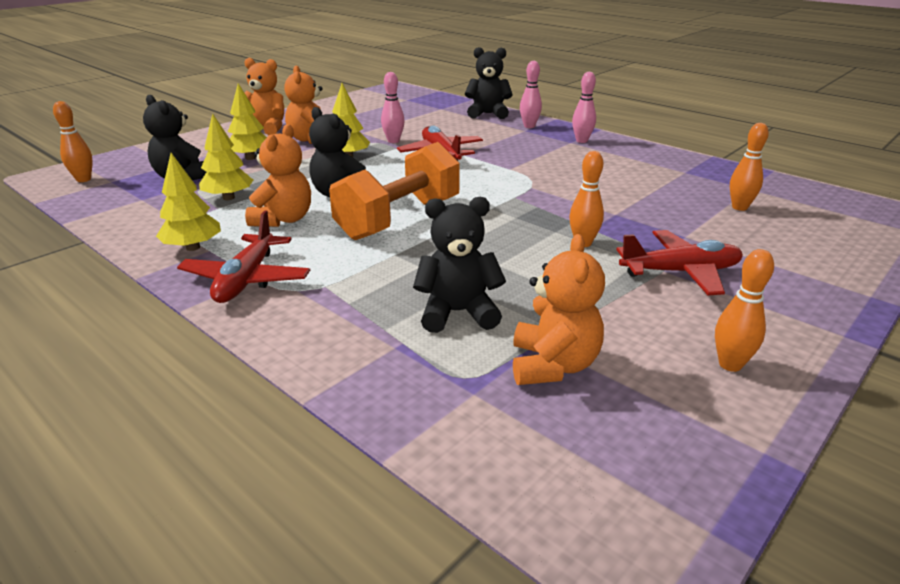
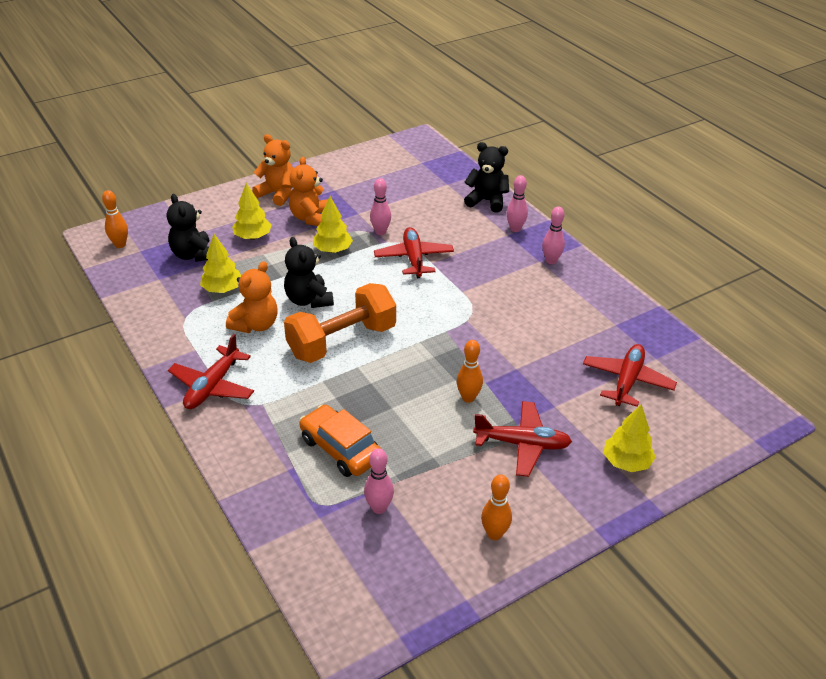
camera: 15 degrees right, 10 degrees up
(193, 247) = (184, 344): yellow tree -> yellow tree (626, 462)
(458, 313) = (340, 449): black teddy bear -> orange car
(553, 365) = (379, 508): orange teddy bear -> pink bowling pin
(739, 207) = (627, 381): orange bowling pin -> red plane

